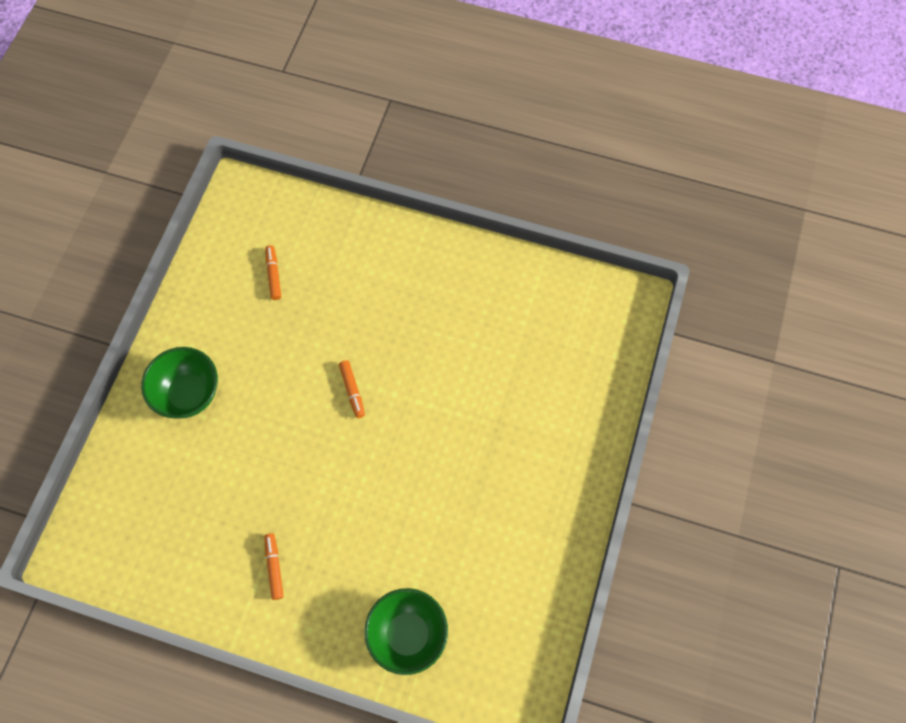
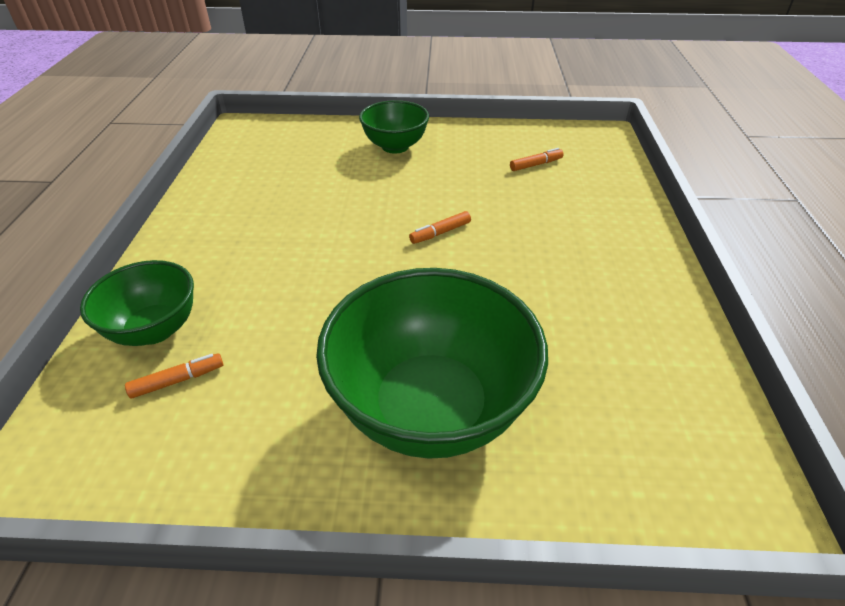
camera: 75 degrees right, 25 degrees down
(274, 567) = (235, 220): orange marker -> orange marker (178, 380)
(533, 447) = (431, 408): none -> green bowl

